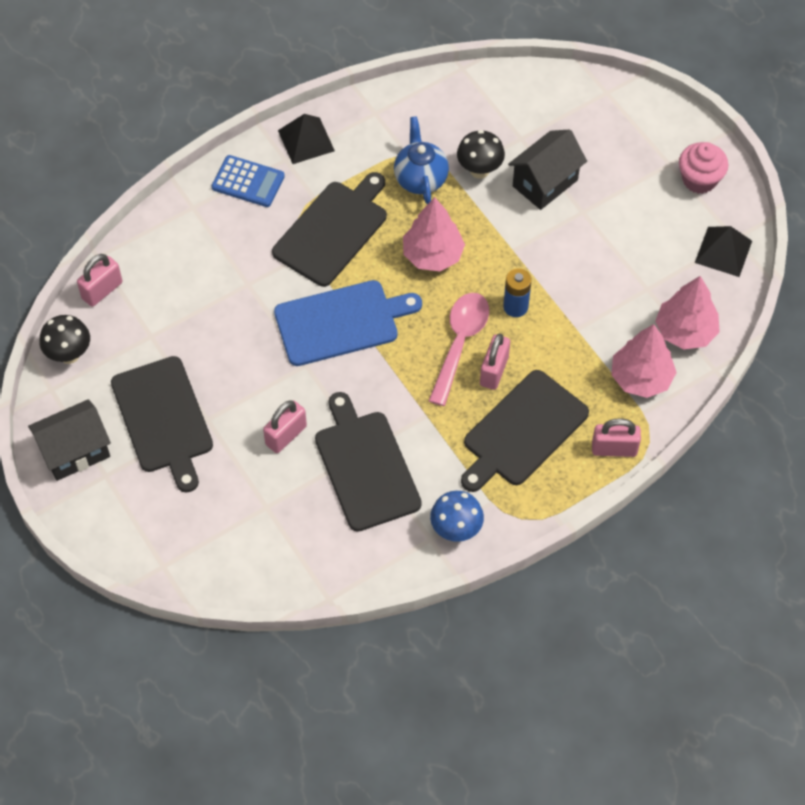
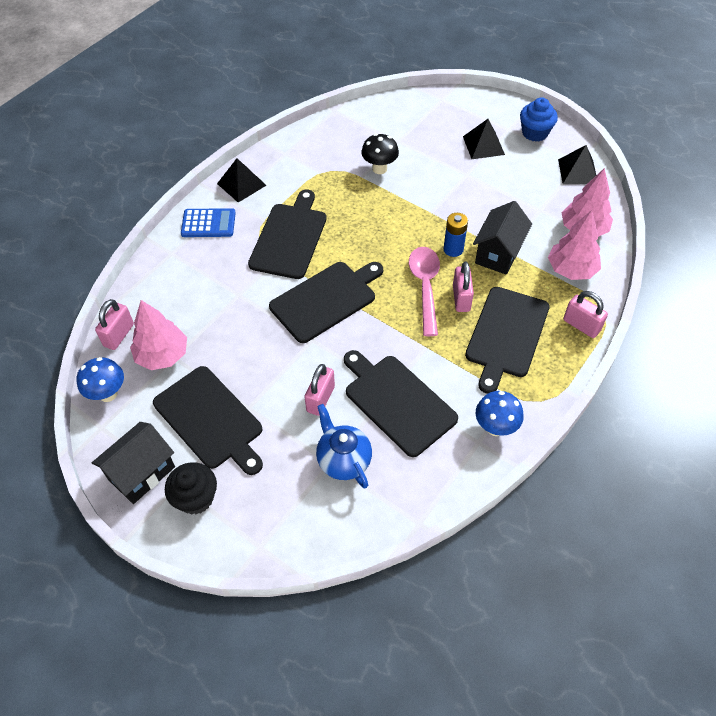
camera: 20 degrees left, 5 degrees down
(69, 355) = (108, 394): black mushroom -> blue mushroom
(119, 496) = (196, 498): none -> black cupcake
(341, 322) = (326, 300): blue cutting board -> black cutting board
(420, 178) = (339, 185): blue teapot -> blue teapot (343, 460)
(433, 255) = (373, 232): pink tree -> pink tree (162, 355)
(545, 183) = (430, 164): black house -> black house (498, 253)
(614, 449) = (581, 325): pink padlock -> pink padlock turned 60 degrees clockwise
(624, 177) = (483, 145): none -> black pyramid
(699, 179) = (534, 133): pink cupcake -> blue cupcake

